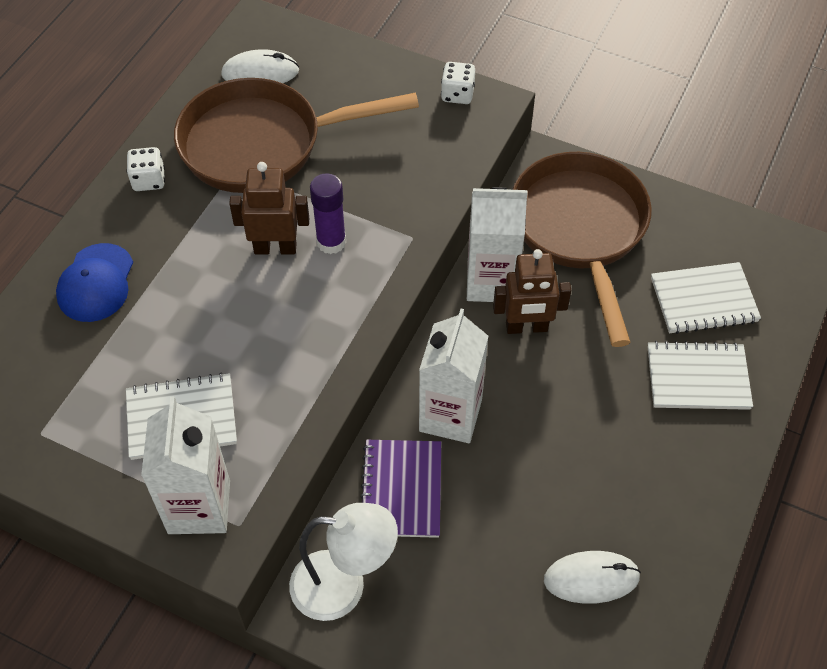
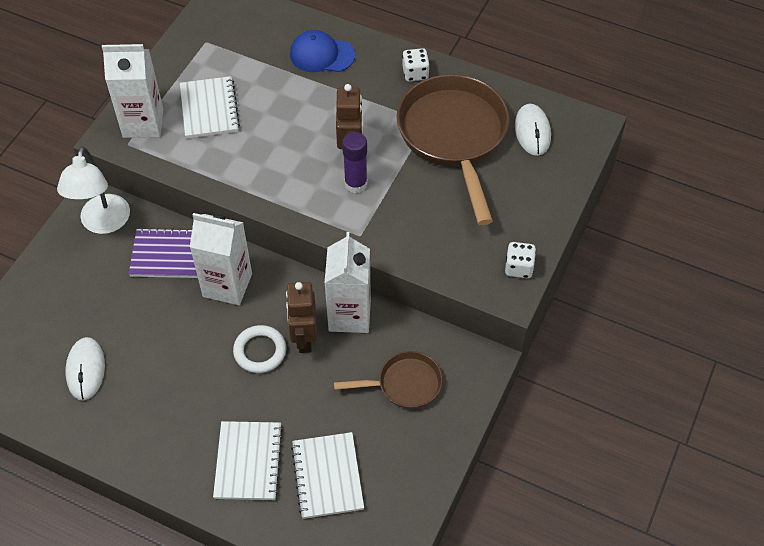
camera: 90 degrees right, 0 degrees up
(548, 373) = (260, 351): none -> white ring
(580, 230) = (404, 384): brown pan -> brown pan, size x0.51

